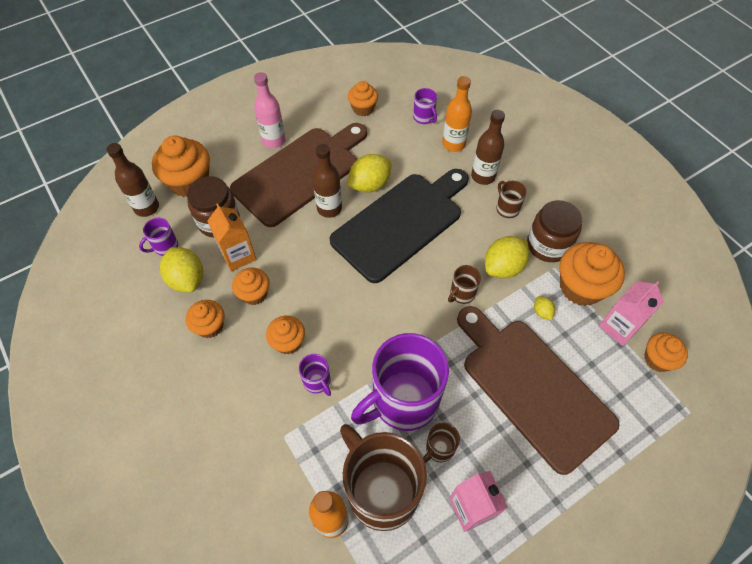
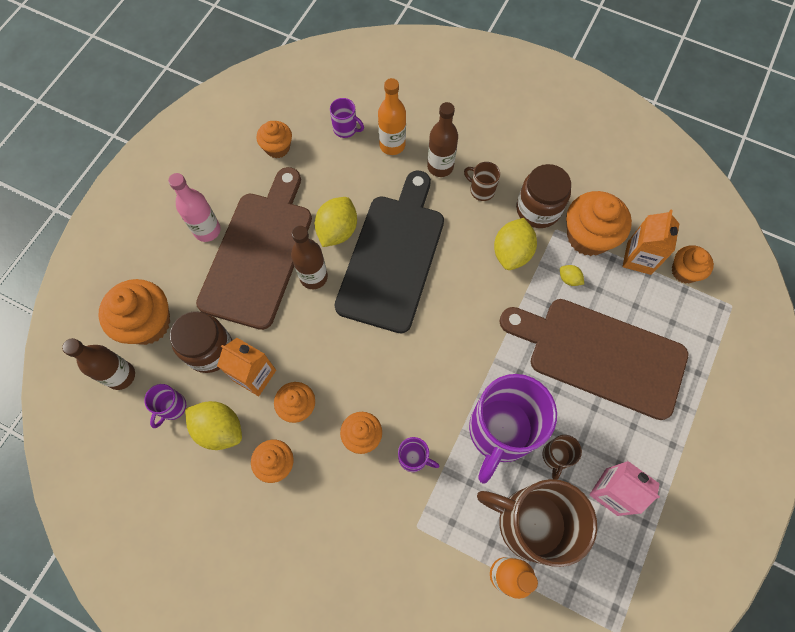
camera: 30 degrees left, 10 degrees up
(462, 294) = (491, 299): brown mug -> none
(619, 327) = (639, 258): pink carton -> orange carton

